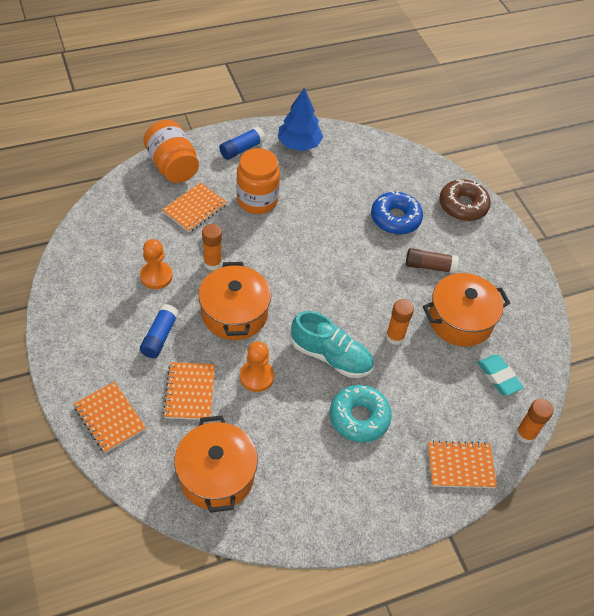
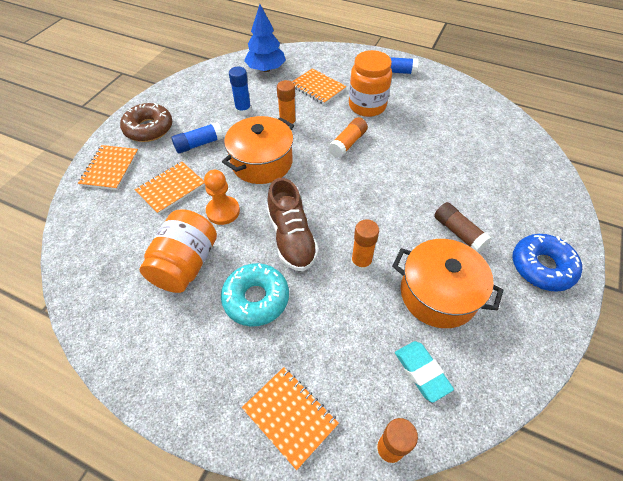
camera: 50 degrees right, 0 degrees up
(156, 276) = (243, 110): orange pawn -> blue glue stick
(172, 166) = (334, 58): orange jar -> orange jar (185, 264)
(195, 209) = (317, 88): orange notebook -> orange notebook turned 45 degrees clockwise
(216, 475) = (114, 252): orange pot -> none
(281, 247) = (347, 143): none -> orange glue stick
(299, 144) = (443, 90): blue tree -> blue tree (266, 69)
(331, 356) = (291, 238): turquoise shoe -> brown shoe
(395, 218) = (467, 179): blue donut -> blue donut (542, 267)
(463, 205) = (548, 208): brown donut -> brown donut (149, 129)
(499, 377) = (422, 372): turquoise eraser -> turquoise eraser turned 45 degrees counterclockwise

